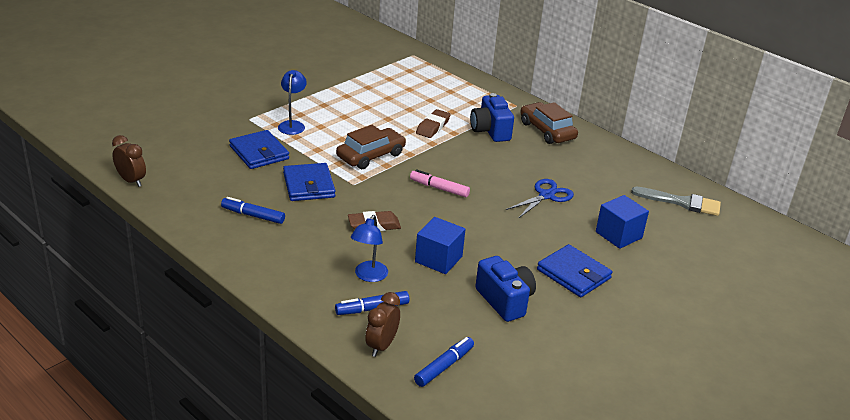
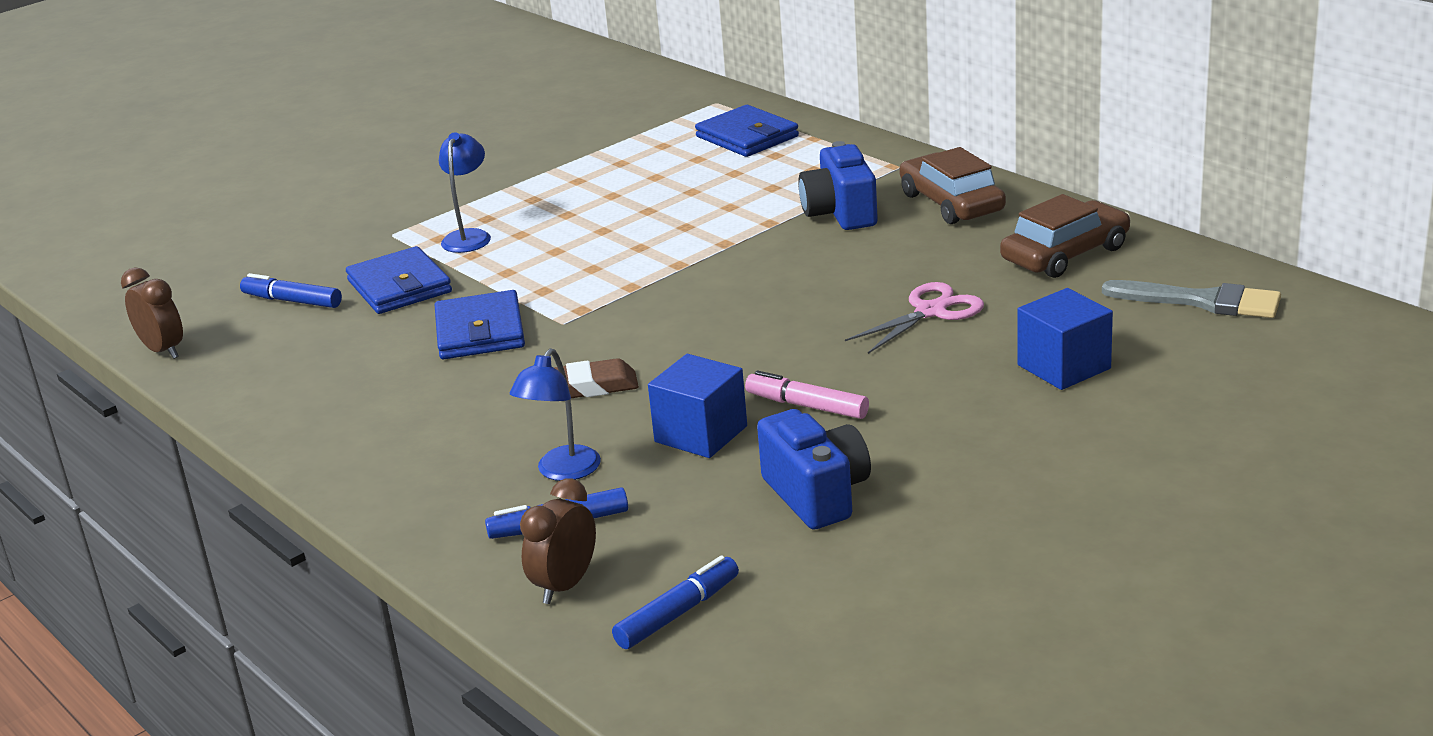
camera: 10 degrees right, 5 degrees down
(253, 215) = (368, 388): blue marker -> blue marker (292, 301)
(371, 155) = (605, 274): brown car -> brown car (1065, 254)
(433, 127) = (731, 216): brown eraser -> none
(439, 188) = (724, 317): pink marker -> pink marker (807, 406)
(546, 195) = (931, 311): blue scissors -> pink scissors
(573, 274) = (961, 440): blue wallet -> blue wallet (747, 137)

